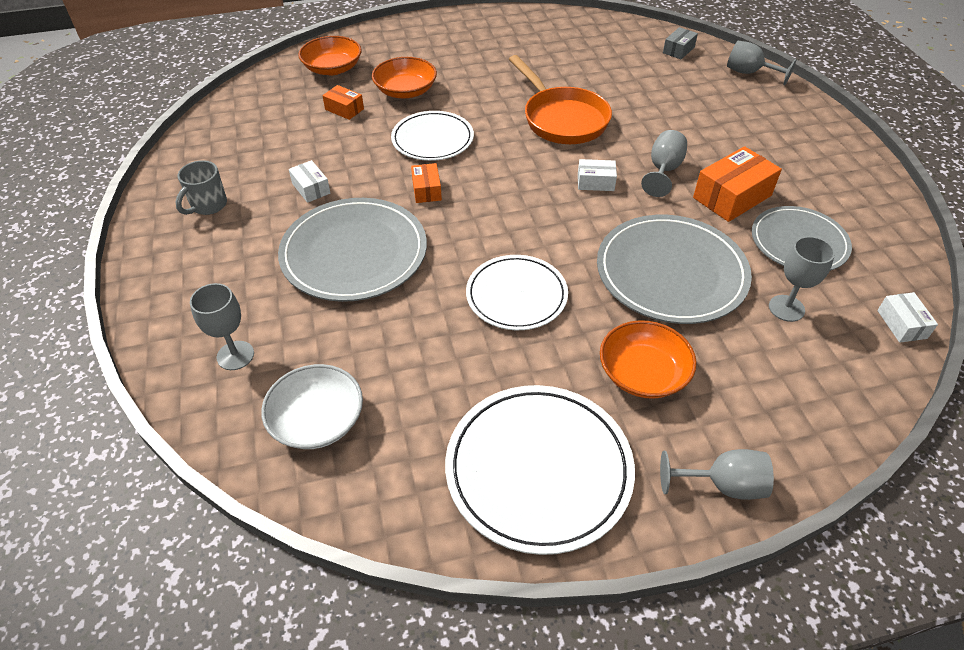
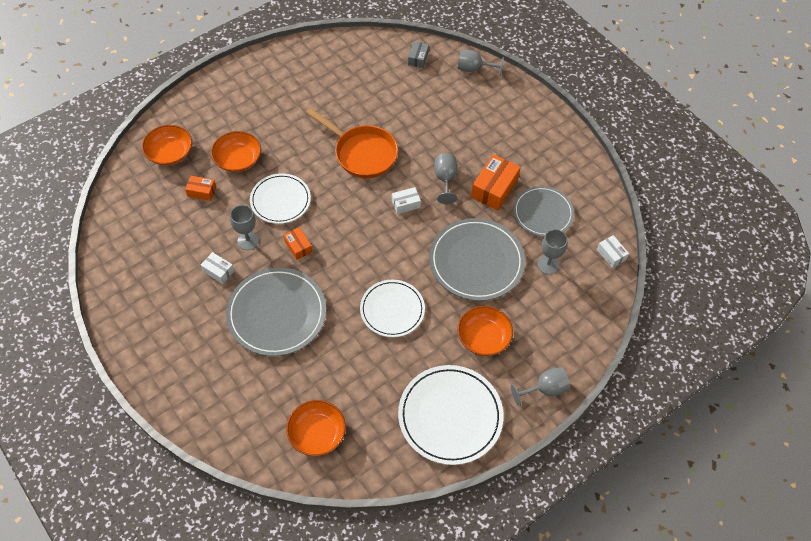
camera: 25 degrees left, 10 degrees up
(208, 206) = (154, 309): grey mug -> none
(235, 355) = (244, 411): grey goblet -> grey goblet (248, 241)
(317, 420) = (317, 433): white bowl -> orange bowl

